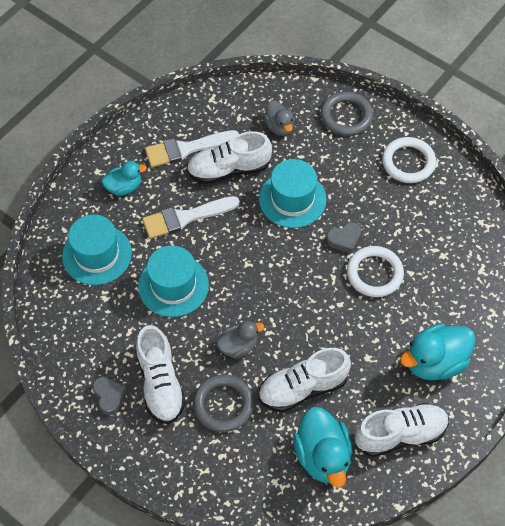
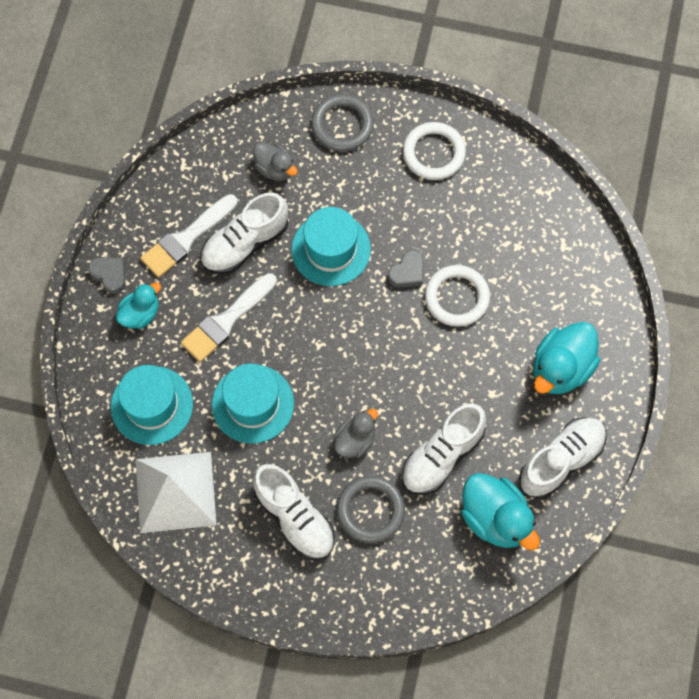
camera: 25 degrees left, 10 degrees up
(80, 324) = (175, 492): none -> white pyramid
(109, 396) = (248, 555): grey heart -> grey heart (109, 275)

